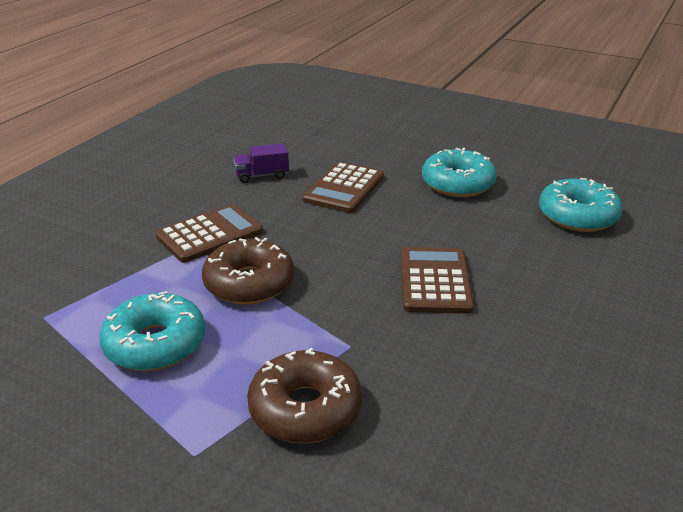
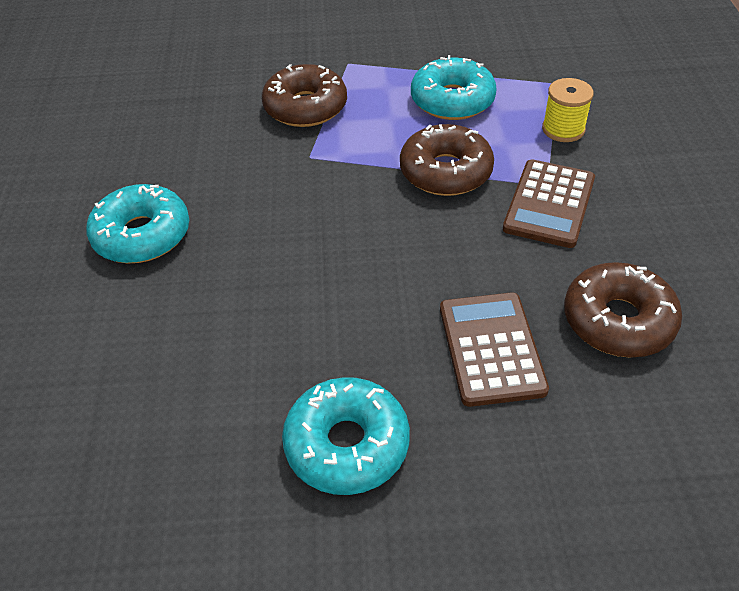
camera: 150 degrees right, 15 degrees up
(114, 276) = (563, 129): none -> yellow spool
(262, 175) = (618, 320): purple truck -> brown donut
(435, 281) = (278, 249): brown calculator -> none
(577, 216) = (143, 449): turquoise donut -> turquoise donut (142, 235)

